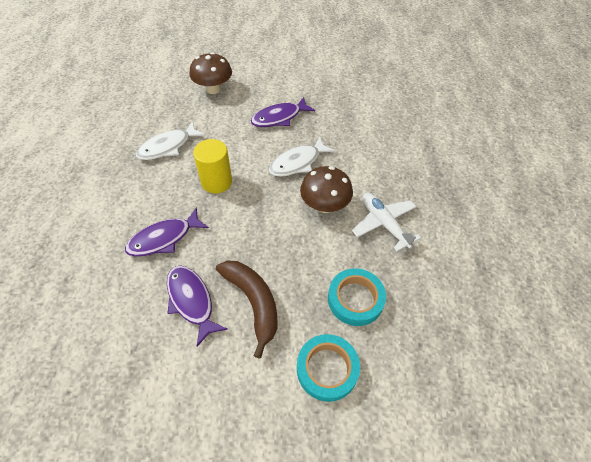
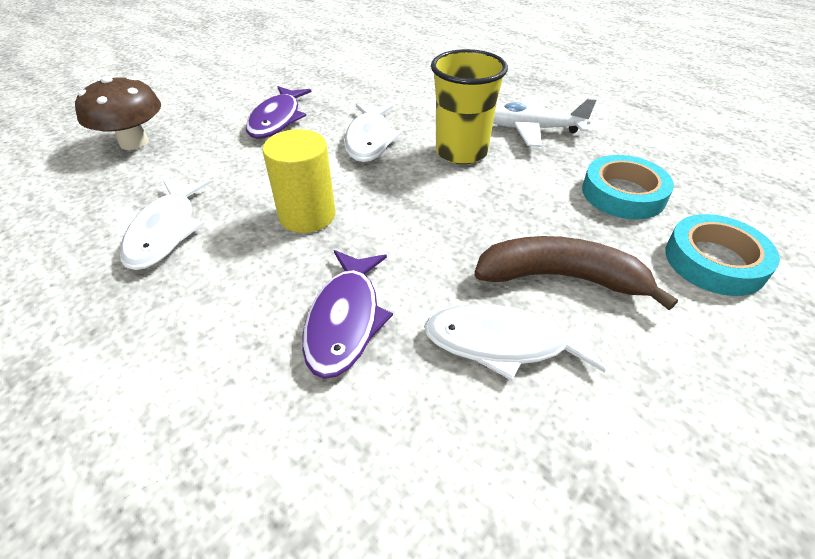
camera: 50 degrees left, 10 degrees down
(191, 301) = (503, 343): purple fish -> white fish
(324, 205) = (461, 152): brown mushroom -> yellow cup

